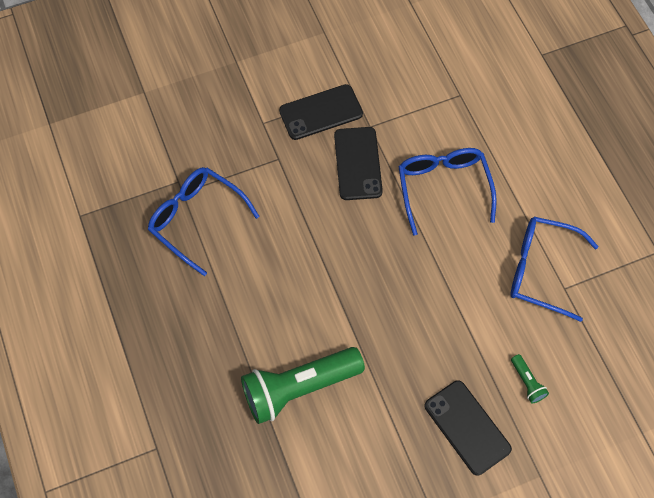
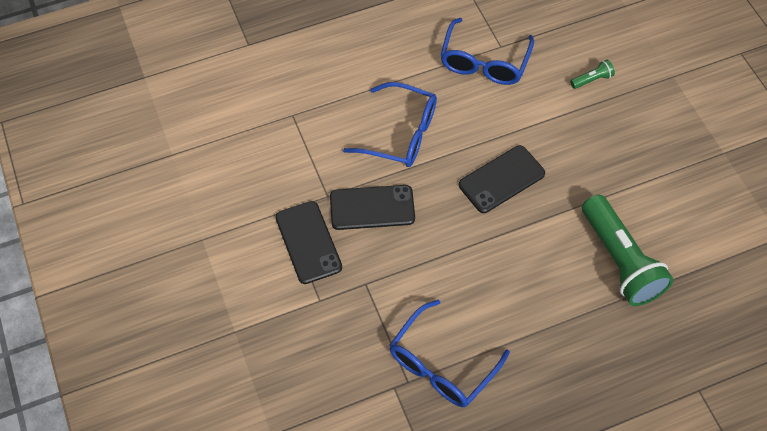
camera: 90 degrees left, 5 degrees down
(443, 188) = (400, 134): blue glasses -> blue glasses turned 150 degrees counterclockwise
(467, 427) = (638, 126): black phone -> black phone (501, 179)

